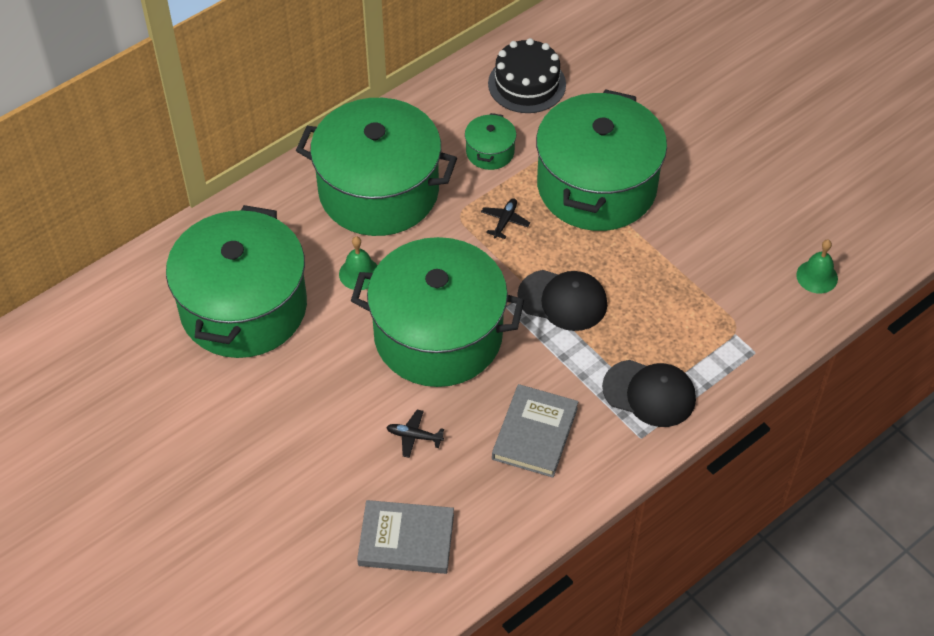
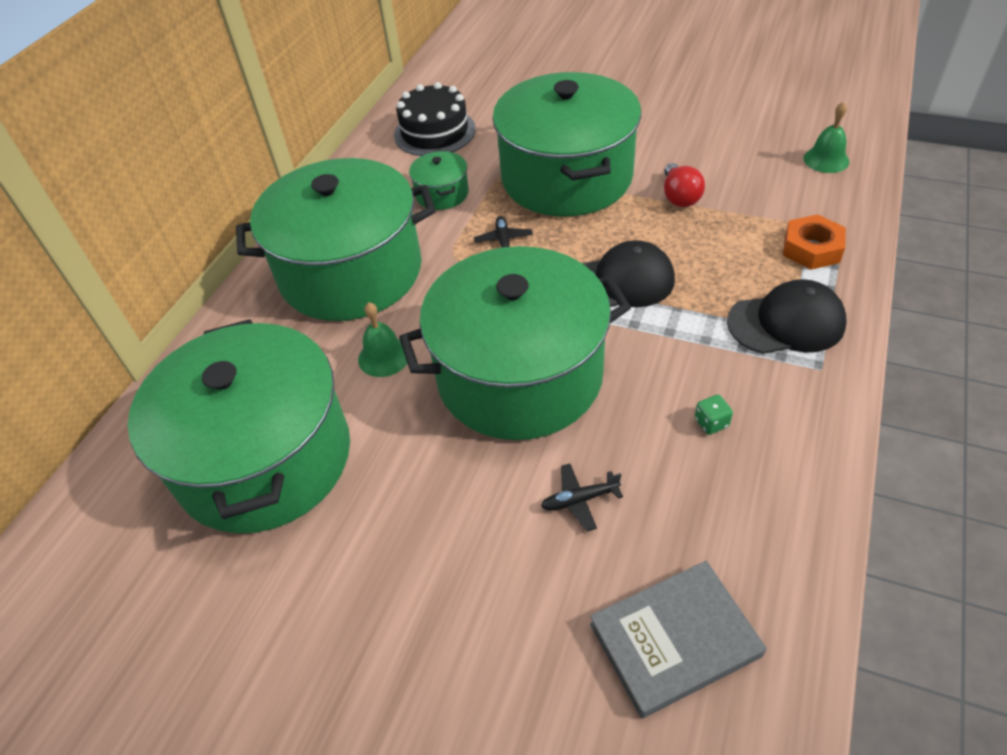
camera: 25 degrees left, 5 degrees down
(535, 433) = (711, 423): grey book -> green dice
(668, 250) = (679, 197): none -> red light bulb
(725, 347) = (811, 249): none -> orange nut

